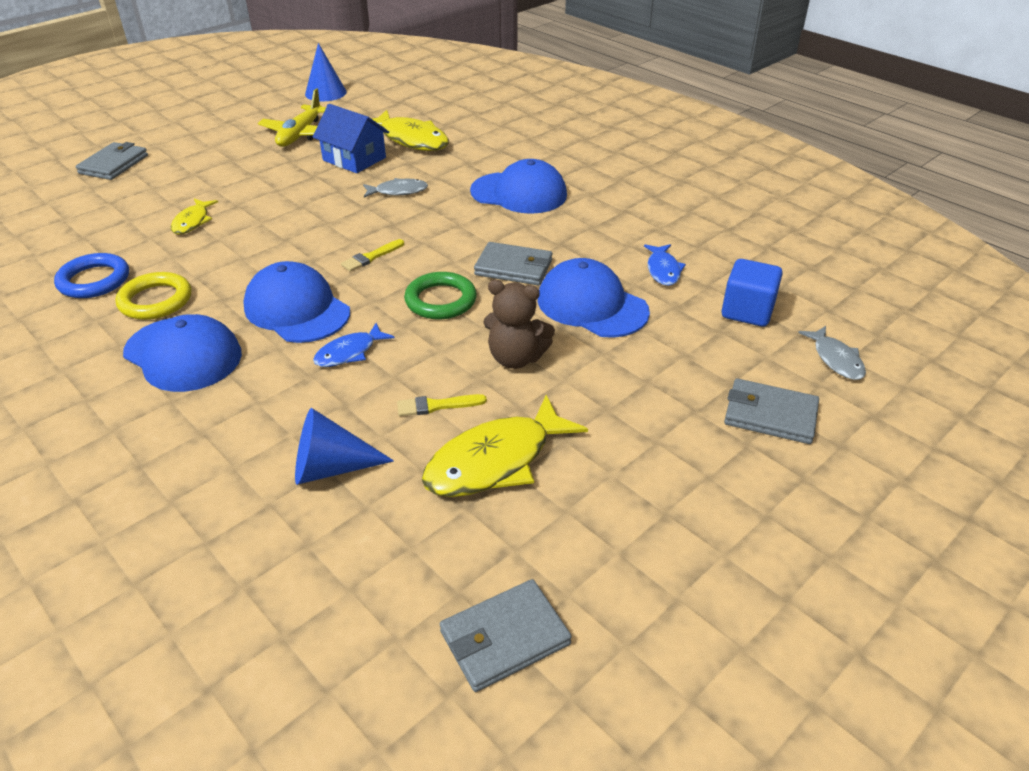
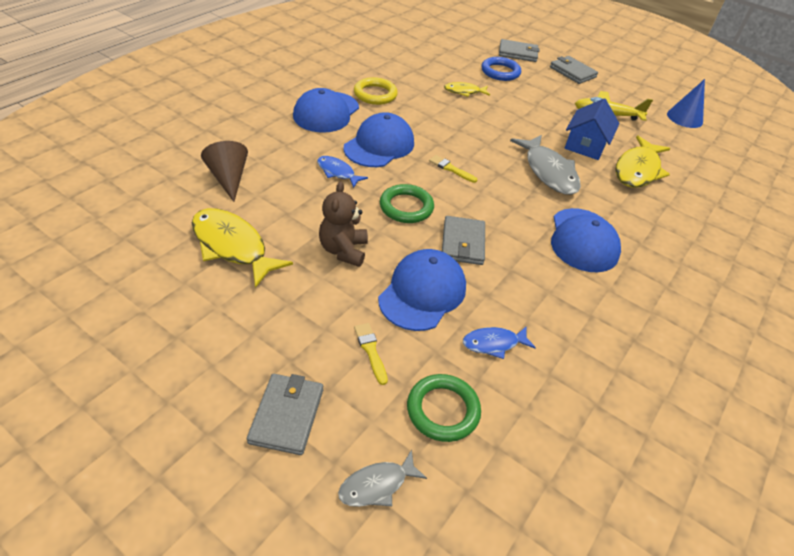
camera: 75 degrees right, 5 degrees up
(94, 280) = (389, 72): blue ring -> blue ring (500, 72)
(330, 468) = (228, 178): blue cone -> brown cone
(398, 191) = (548, 172): grey fish -> grey fish, size x1.83
(437, 406) = (286, 215): yellow brush -> yellow brush (370, 350)
(504, 638) = (85, 259): grey wallet -> grey wallet (572, 72)
(747, 311) = (443, 410): blue cube -> green ring

